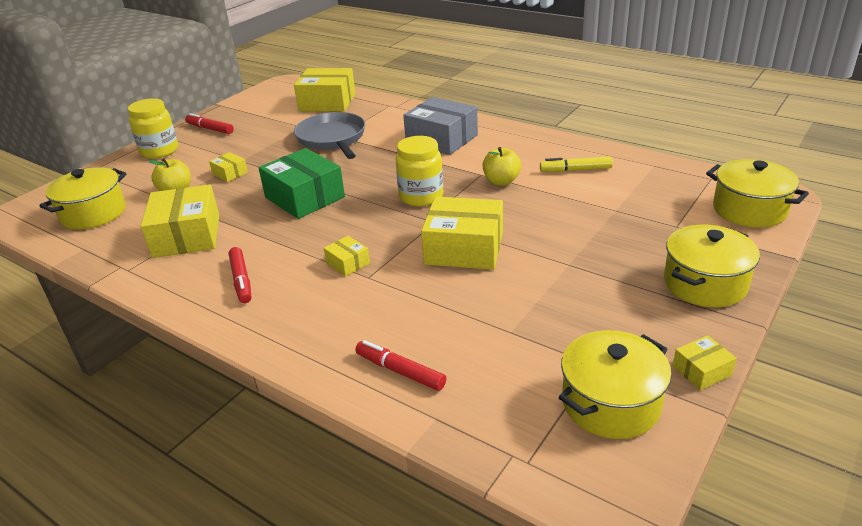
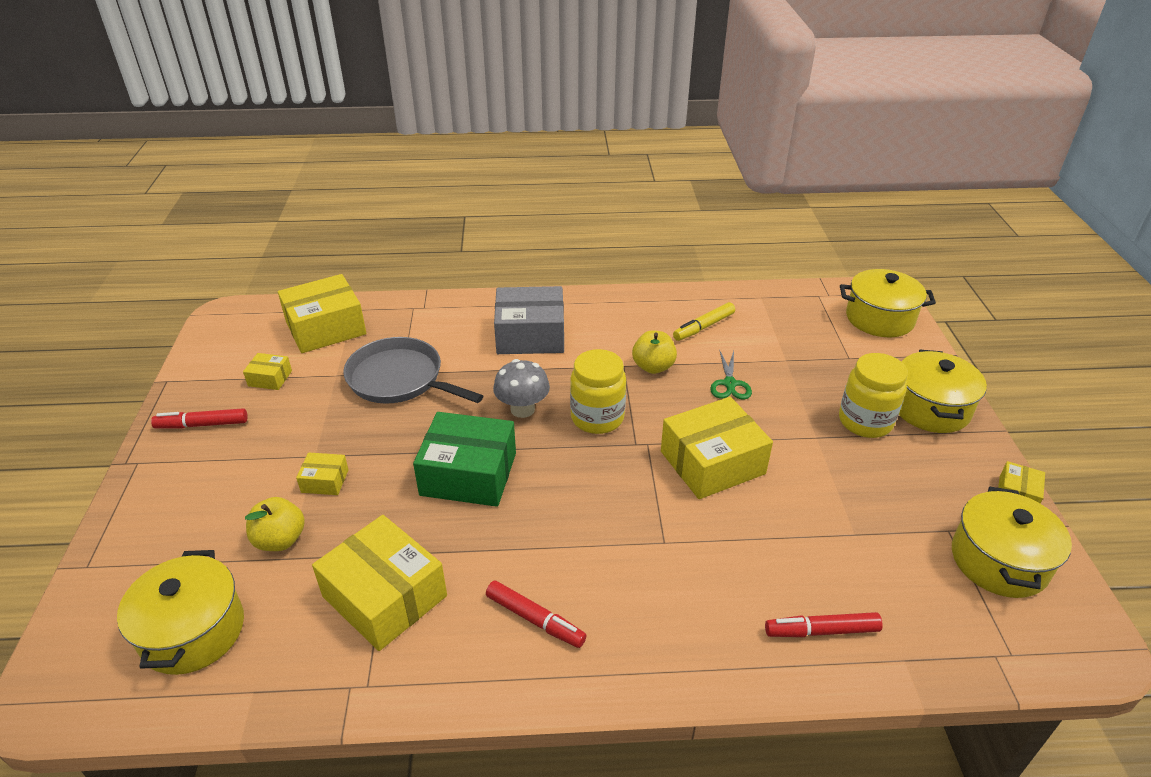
camera: 40 degrees left, 5 degrees up
(159, 151) = (166, 489): yellow jar -> yellow jar (865, 422)
(348, 263) = (623, 536): yellow box -> yellow box (270, 378)
(381, 176) = (522, 409): none -> grey mushroom
(545, 209) = (730, 384): none -> green scissors

